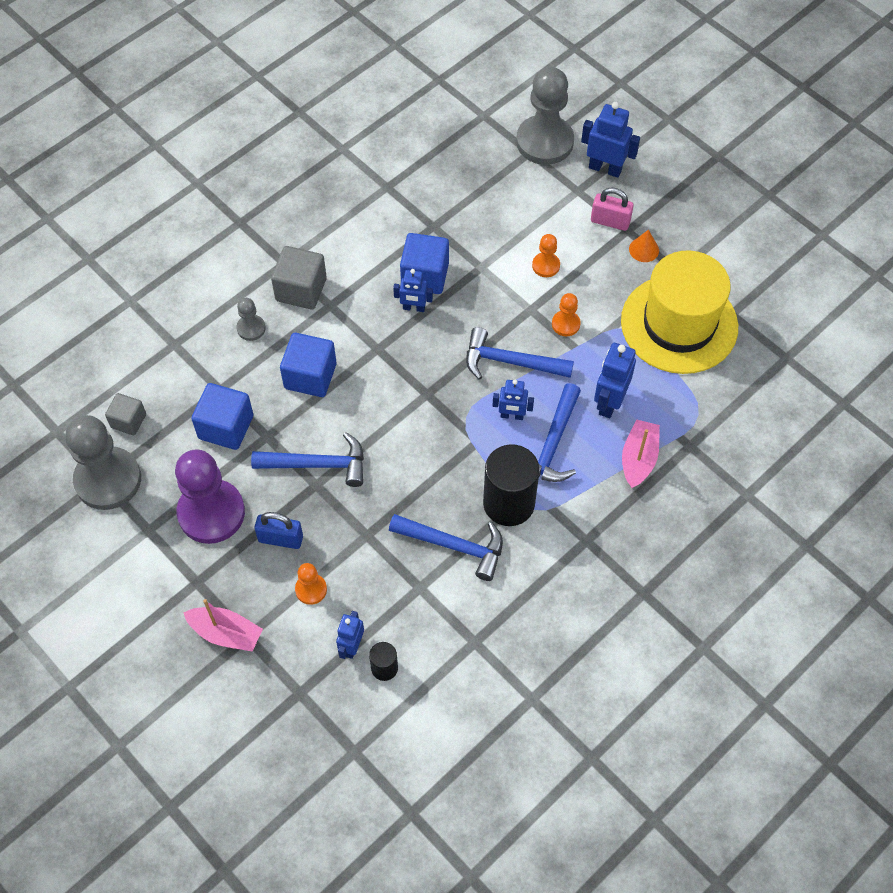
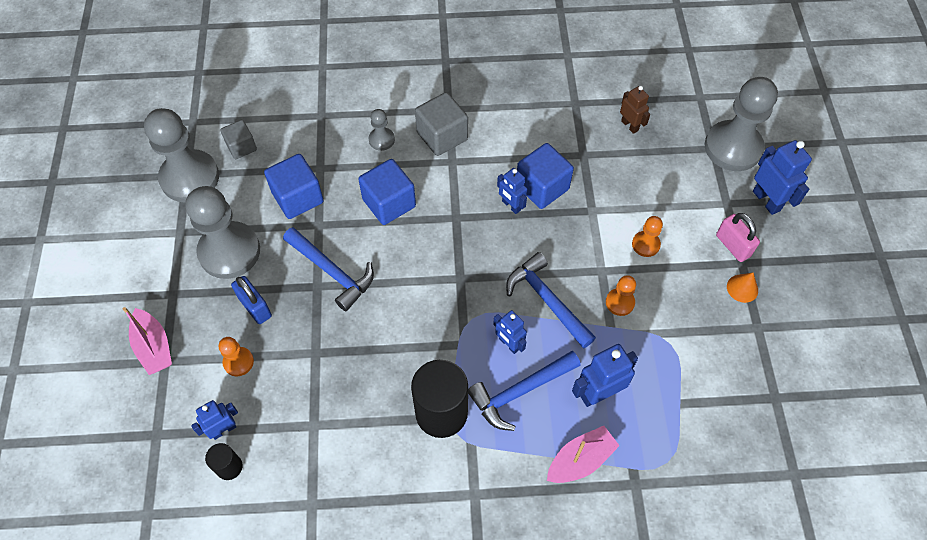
camera: 40 degrees right, 0 degrees up
(211, 513) = (229, 251): purple pawn -> grey pawn
(449, 177) = (630, 125): none -> brown robot
(454, 546) = (369, 413): blue hammer -> none
(679, 324) = (718, 372): yellow hat -> none

